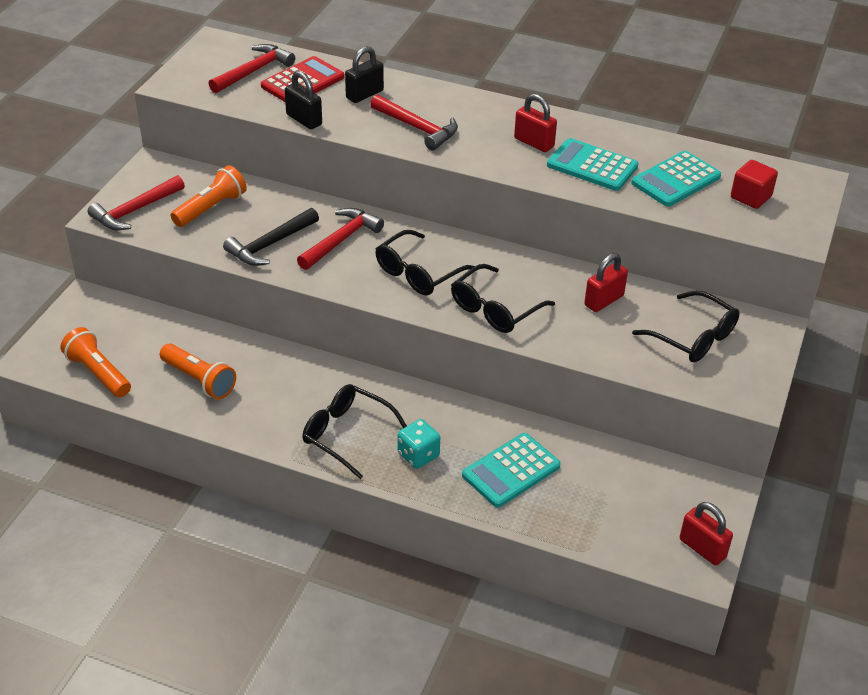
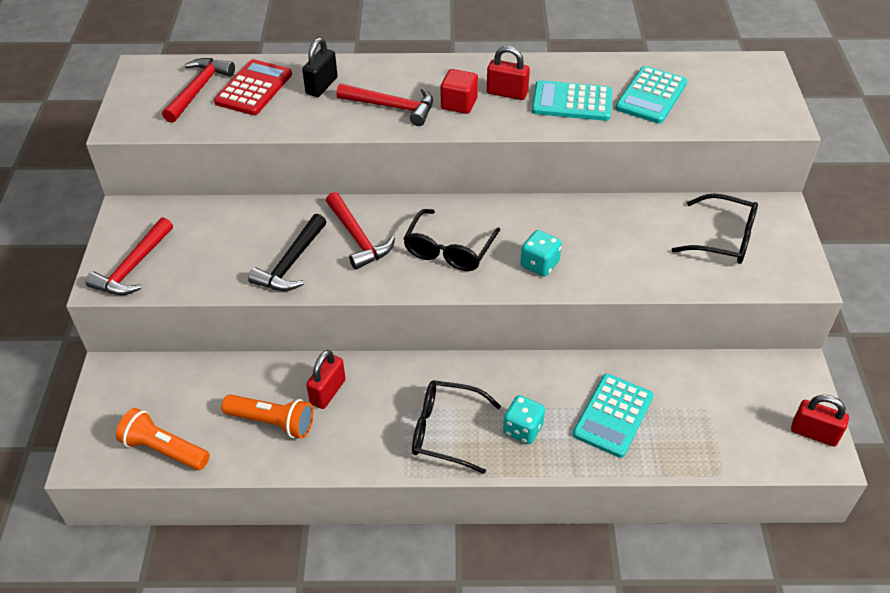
camera: 20 degrees left, 5 degrees up
(211, 208) = (211, 241): orange flashlight -> none
(304, 120) = (278, 127): black padlock -> none
(341, 240) = (357, 238): red hammer -> red hammer turned 135 degrees clockwise
(495, 309) = (539, 264): black glasses -> turquoise dice
(604, 300) = (628, 226): red padlock -> red padlock (328, 392)
(750, 197) = (722, 95): red cube -> red cube (459, 104)

